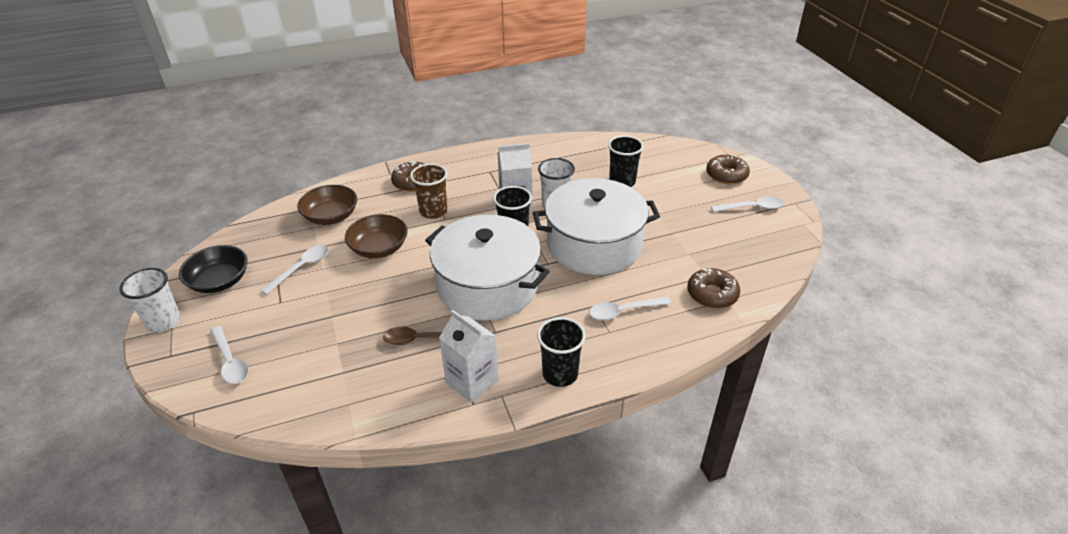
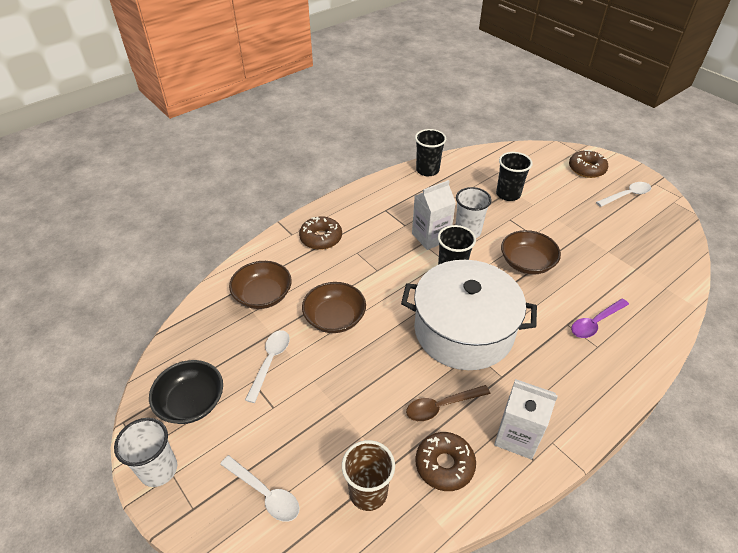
camera: 20 degrees left, 5 degrees up
(433, 211) = (361, 265): brown cup -> brown cup (368, 492)
(560, 374) = (586, 403): black cup -> black cup (427, 170)
(594, 245) = (527, 263): white pot -> brown bowl
(623, 311) = (595, 323): white spoon -> purple spoon
(712, 294) = (652, 286): brown donut -> brown donut (444, 465)

